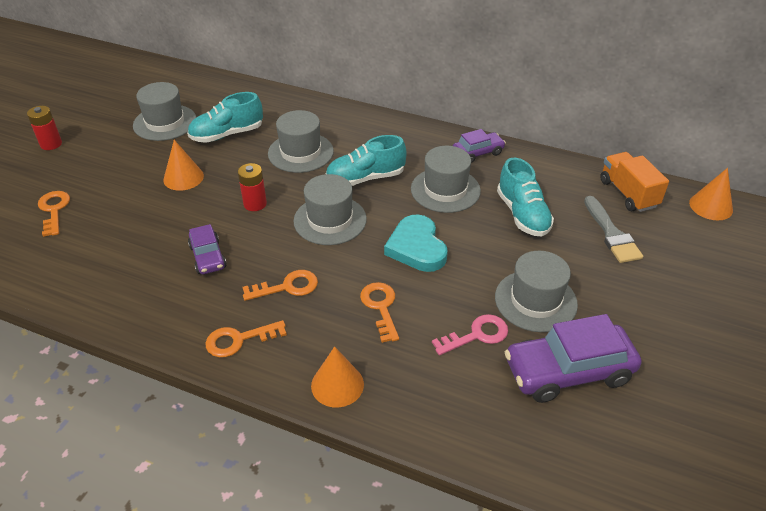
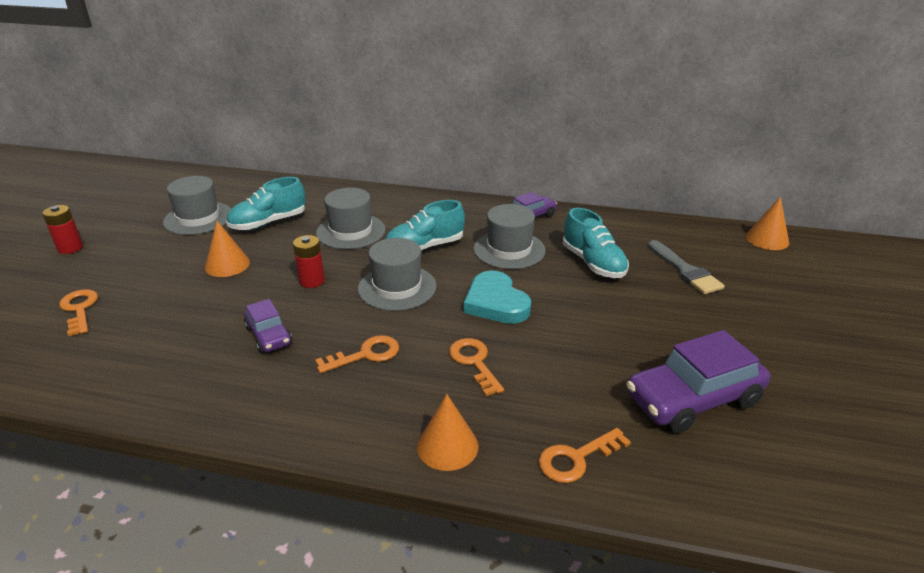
camera: 10 degrees left, 10 degrees down
(239, 340) = (321, 414): orange key -> orange key (576, 458)
(477, 335) = (585, 376): pink key -> none
(535, 300) = (634, 337): grey hat -> none
(628, 193) = (687, 236): orange truck -> none

